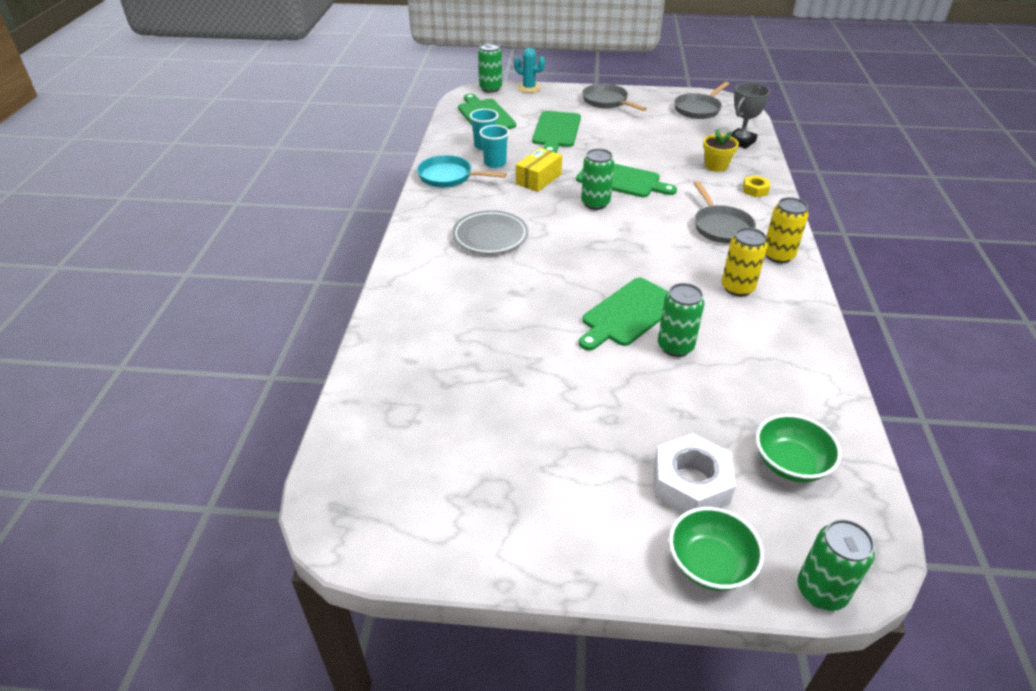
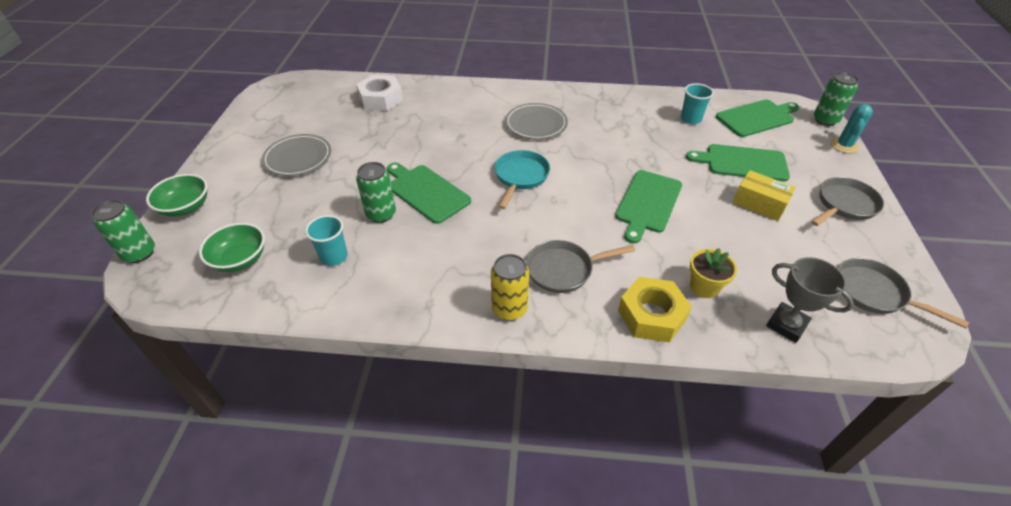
camera: 90 degrees right, 5 degrees up
(449, 177) = (626, 102): turquoise pan -> turquoise pan (520, 177)
(495, 163) = (658, 125): turquoise cup -> turquoise cup (334, 257)
(538, 179) = (635, 149): yellow box -> yellow box (759, 204)
(571, 447) = (298, 158): none -> grey plate
(595, 203) = (596, 183): green can -> none
(690, 483) = (247, 206): white nut -> white nut (381, 99)
(737, 288) = (455, 265): yellow can -> none
(755, 190) = (651, 315): yellow nut -> yellow nut, size x1.94

